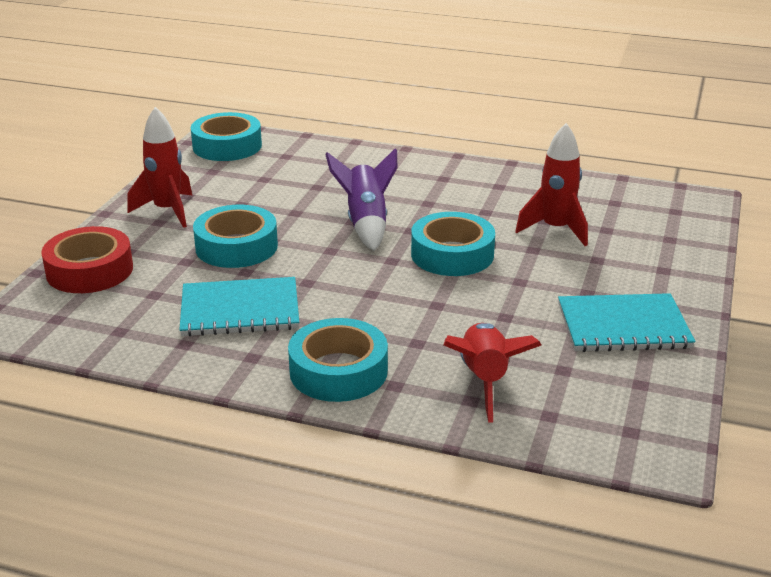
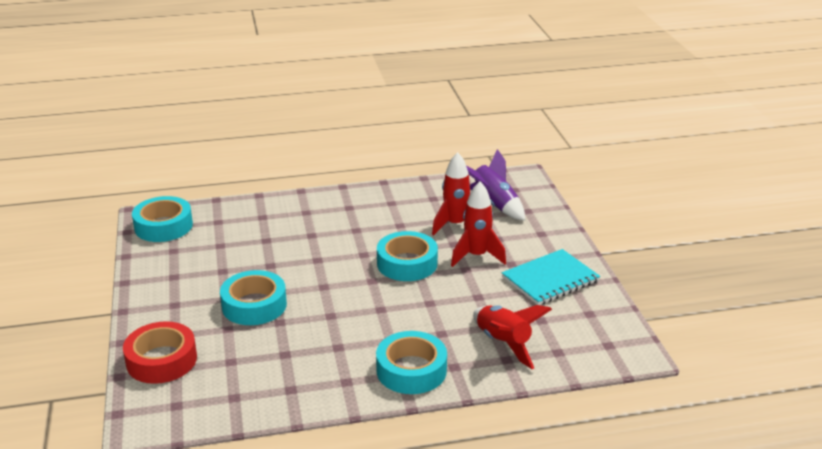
camera: 30 degrees left, 0 degrees up
(168, 211) = (172, 294): red rocket -> red rocket (476, 256)
(240, 310) = (305, 351): turquoise notebook -> none
(366, 223) = (328, 258): purple rocket -> purple rocket (494, 204)

